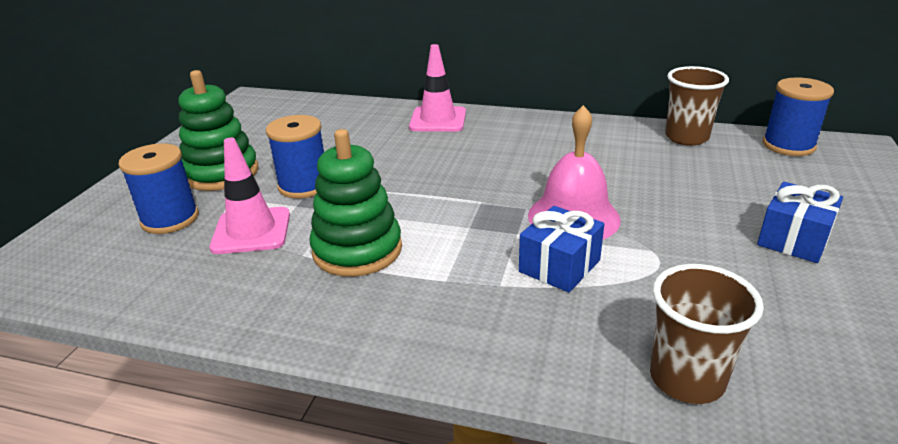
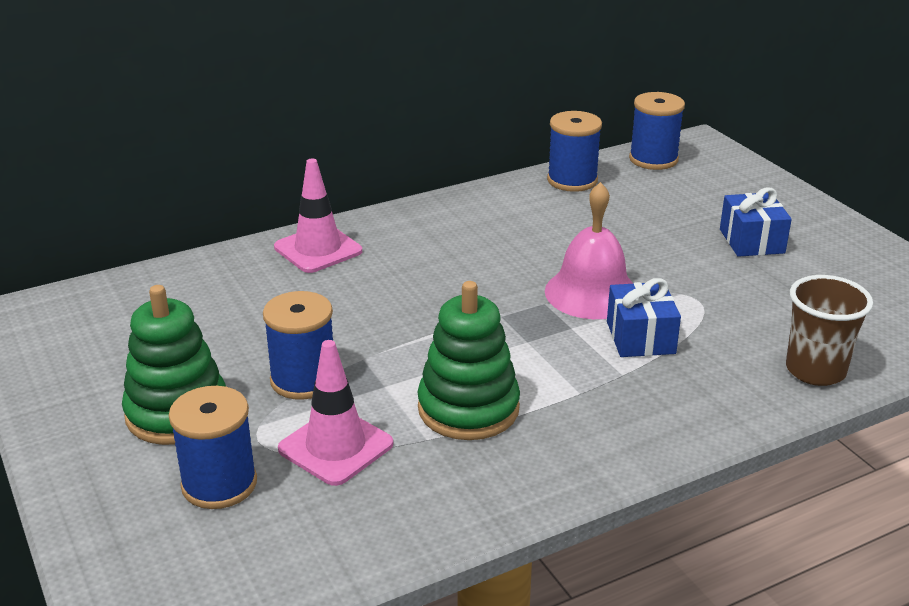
camera: 45 degrees left, 0 degrees up
(686, 137) = (572, 180): brown cup -> blue spool

